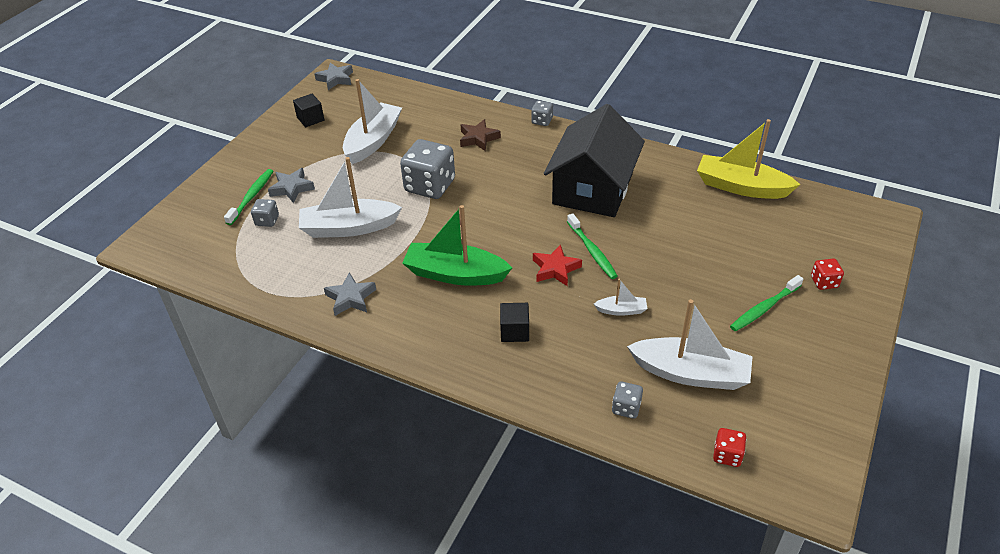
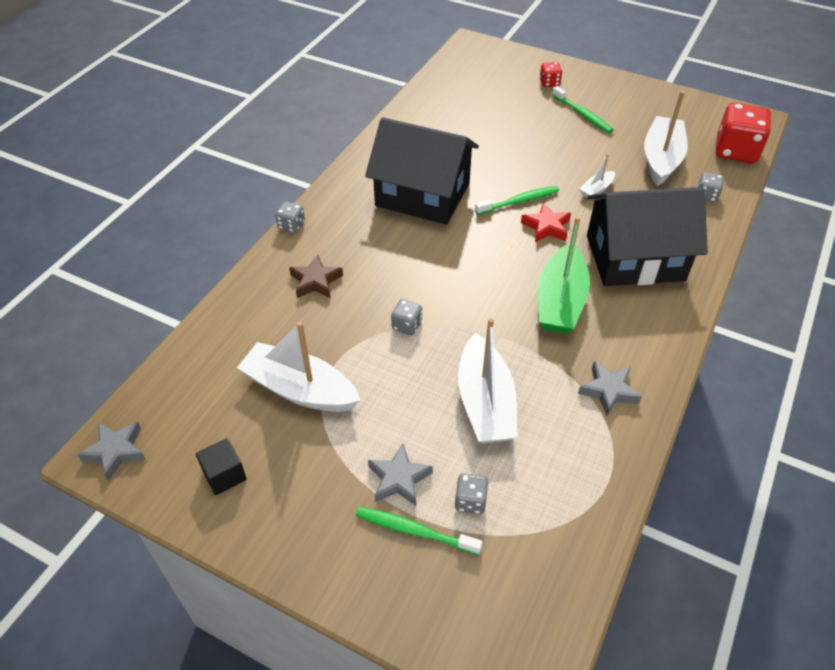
camera: 90 degrees left, 5 degrees up
(430, 186) = (407, 325): grey dice -> grey dice, size x0.48
(514, 331) = (635, 258): black cube -> black house
(621, 310) = (596, 189): white boat -> white boat turned 135 degrees counterclockwise
(727, 455) = (736, 151): red dice -> red dice, size x2.09
(741, 187) = (427, 105): yellow boat -> none

